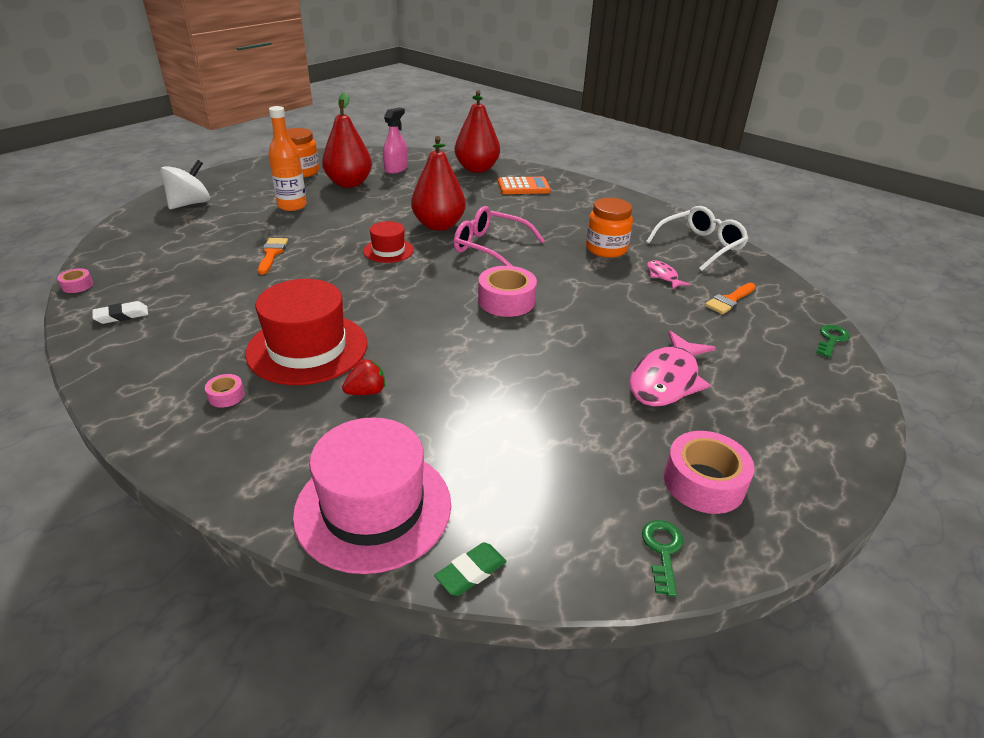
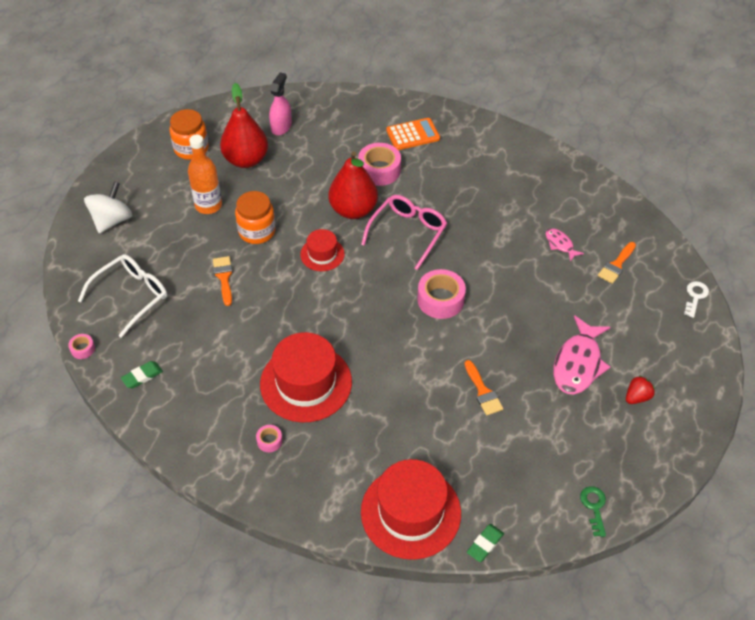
camera: 10 degrees left, 15 degrees up
(121, 315) = (142, 376): white eraser -> green eraser
(366, 392) = (368, 417): red strawberry -> red strawberry (637, 397)
(373, 508) = (410, 512): pink hat -> red hat
(477, 169) = (360, 112): red pear -> none
(490, 247) = (408, 233): pink glasses -> pink glasses turned 105 degrees clockwise
(530, 389) = (483, 391): none -> orange brush
(606, 249) = (507, 216): orange jar -> orange jar (257, 231)
(700, 246) = (586, 197): white glasses -> white glasses (131, 296)
(703, 482) = (613, 451): pink tape -> pink tape (379, 170)
(831, 339) = (695, 297): green key -> white key

